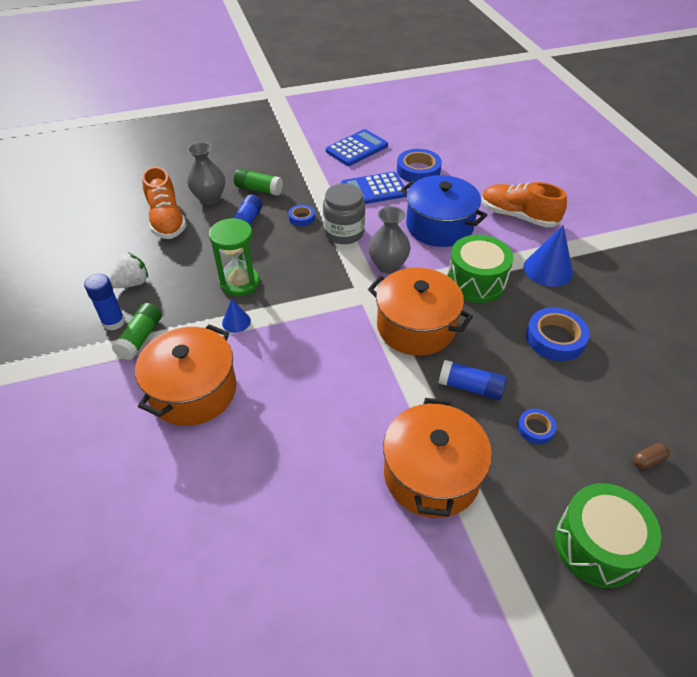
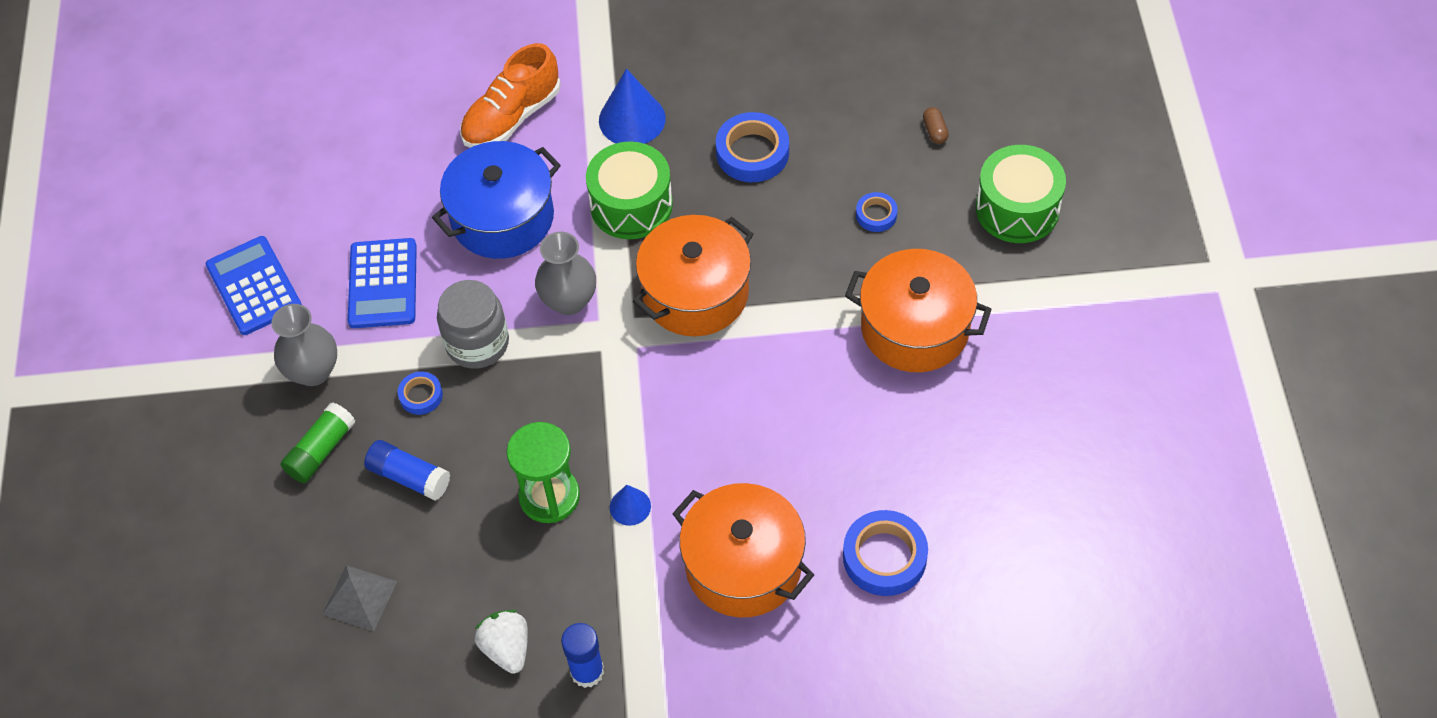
camera: 75 degrees left, 10 degrees up
(140, 338) = (630, 633): green glue stick -> none
(167, 220) = (360, 598): orange shoe -> grey pyramid
(210, 198) = (320, 528): grey vase -> grey vase (313, 371)
(418, 170) = (353, 212): blue tape -> blue tape (884, 557)
(470, 387) = (806, 260): blue glue stick -> none

